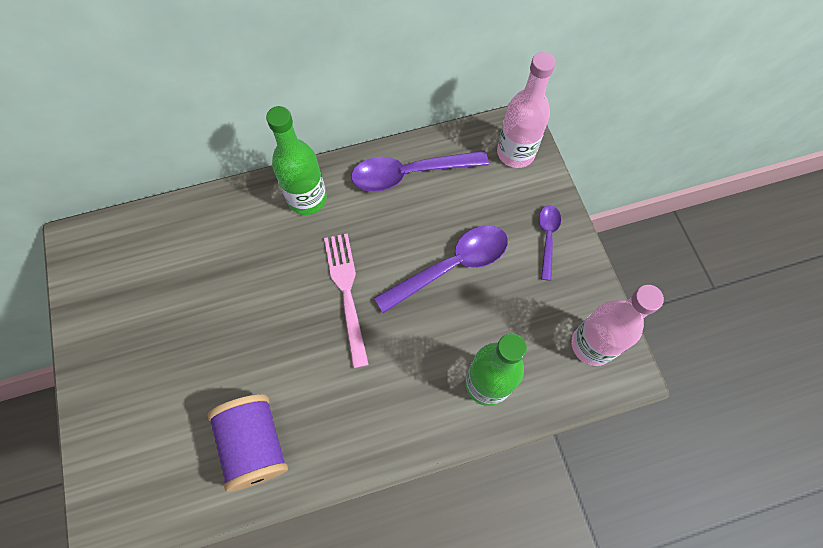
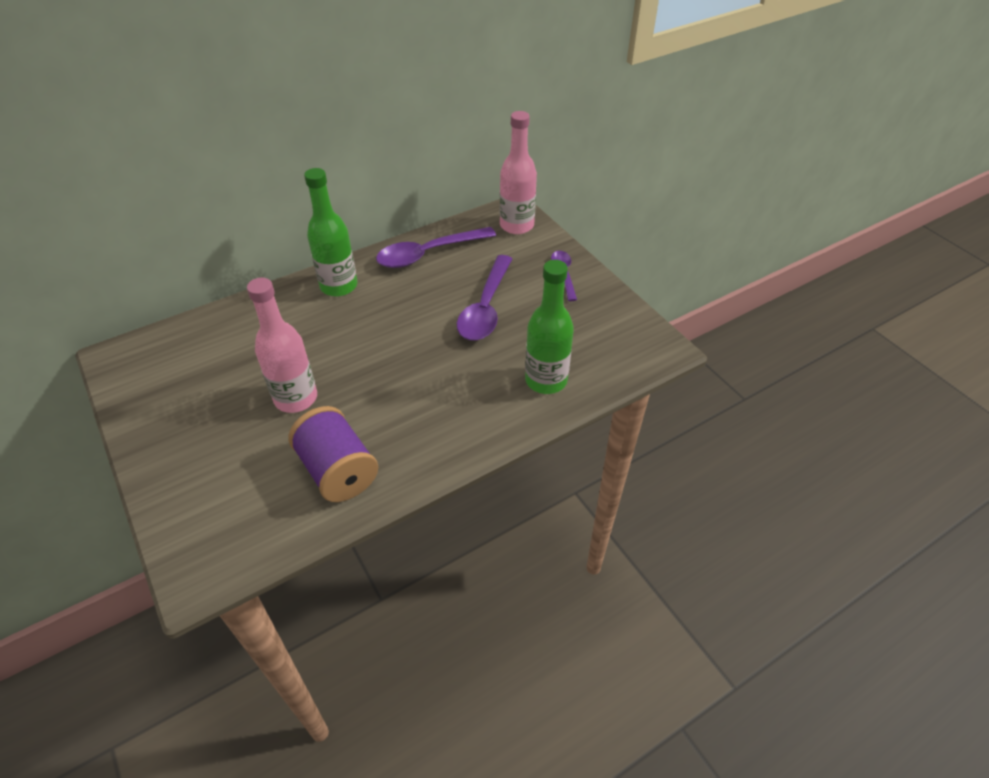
camera: 15 degrees left, 20 degrees down
(346, 293) = (395, 343): pink fork -> none
(451, 266) = (486, 307): purple spoon -> purple spoon turned 150 degrees clockwise
(592, 345) = (628, 336): pink bottle -> pink bottle (296, 398)

